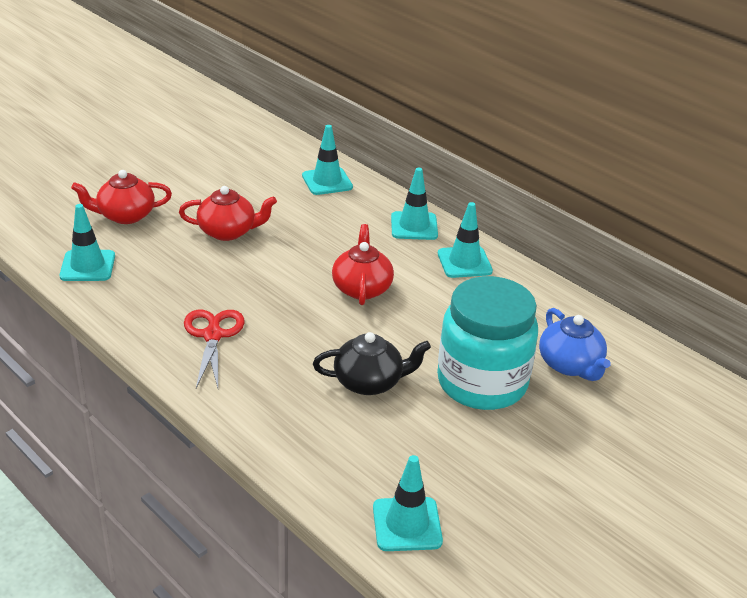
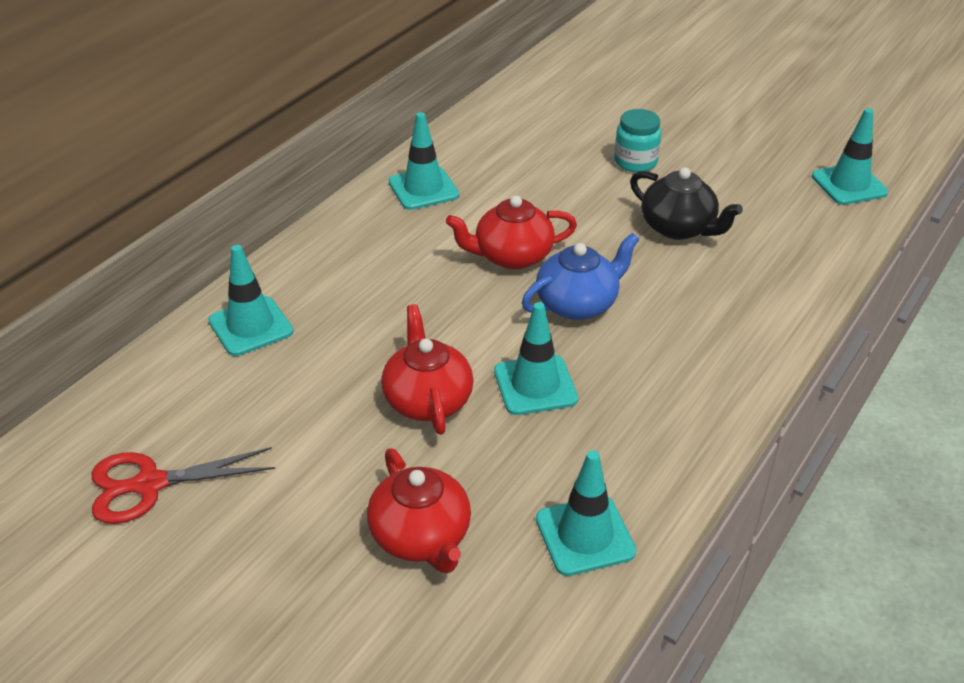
camera: 100 degrees left, 5 degrees up
(213, 335) = (671, 358): red scissors -> red scissors (149, 485)
(369, 382) = (679, 228): black teapot -> black teapot turned 150 degrees clockwise
(414, 226) = (354, 233): turquoise traffic cone -> turquoise traffic cone (535, 385)
(482, 383) = (635, 162): turquoise jar -> turquoise jar, size x0.47
(570, 365) = (577, 117): blue teapot -> blue teapot (578, 303)

